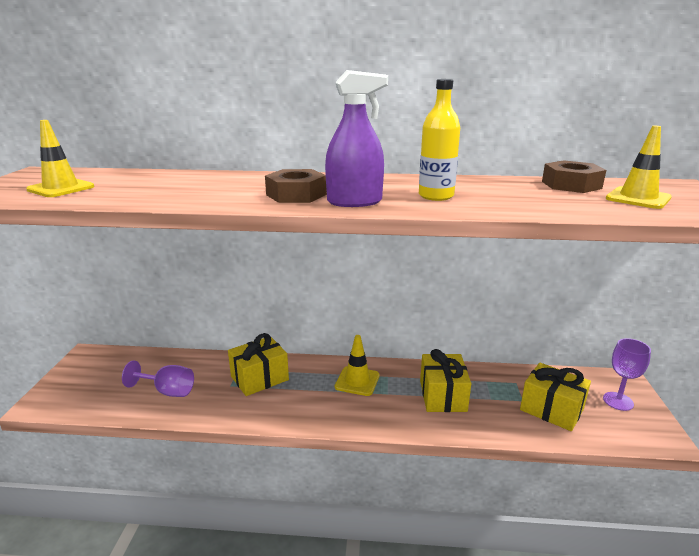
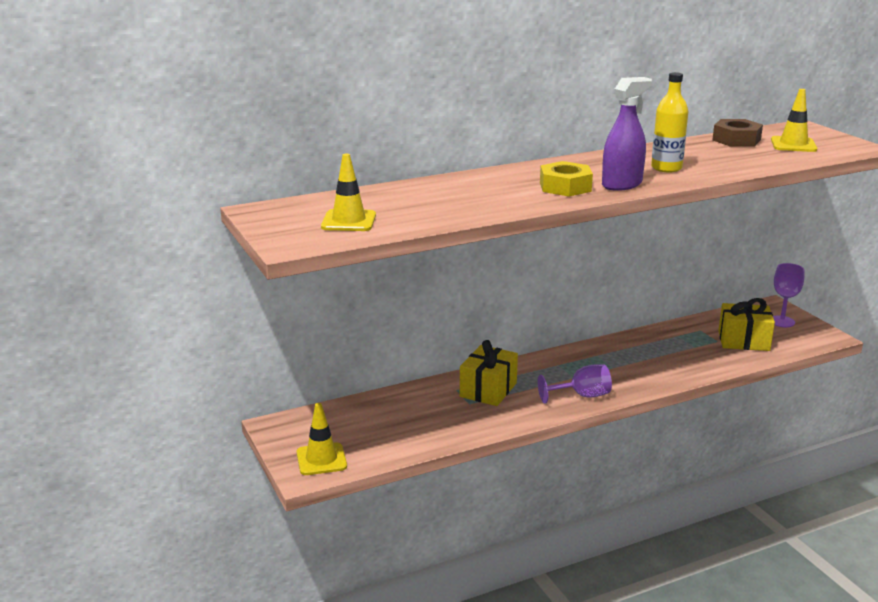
camera: 30 degrees left, 0 degrees up
(168, 391) = (418, 425): purple goblet -> purple goblet (582, 396)
(296, 195) = (565, 187): brown nut -> yellow nut
(357, 381) = (576, 366): yellow traffic cone -> yellow traffic cone (321, 459)
(442, 396) = (657, 356): yellow gift -> none

